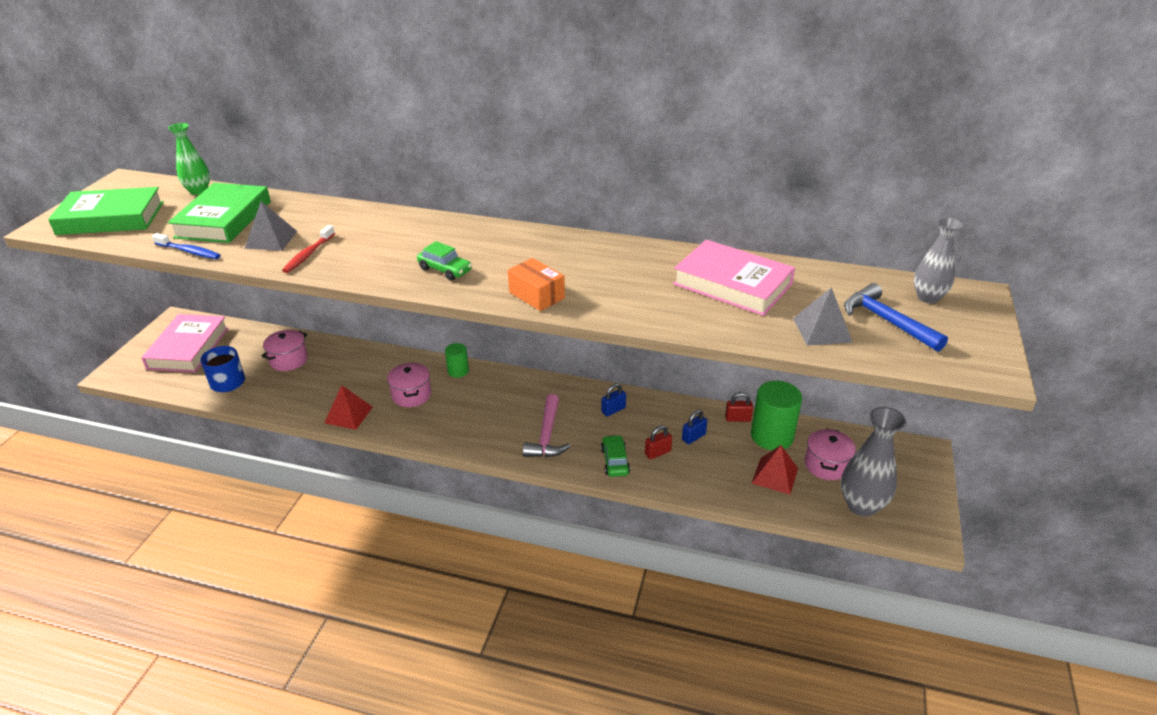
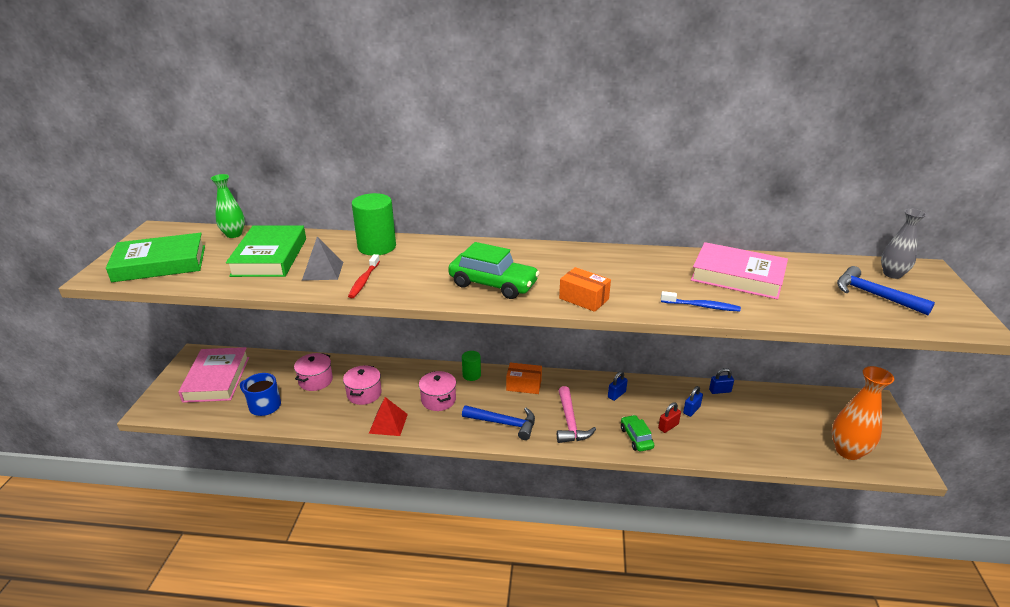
camera: 10 degrees left, 5 degrees down
(189, 251) = (250, 287): blue toothbrush -> blue toothbrush (702, 306)
(445, 270) = (493, 284): green car -> green car, size x1.74
(473, 429) = (504, 423): none -> blue hammer
(512, 388) = (524, 385): none -> orange box
(737, 418) = (720, 391): red padlock -> blue padlock
(772, 436) = (753, 402): green cylinder -> green cylinder (377, 247)
(774, 475) = (770, 434): red pyramid -> none
(822, 330) = (830, 306): grey pyramid -> none
(826, 465) = (806, 421): pink pot -> pink pot (364, 394)
(861, 505) = (848, 451): grey vase -> orange vase

